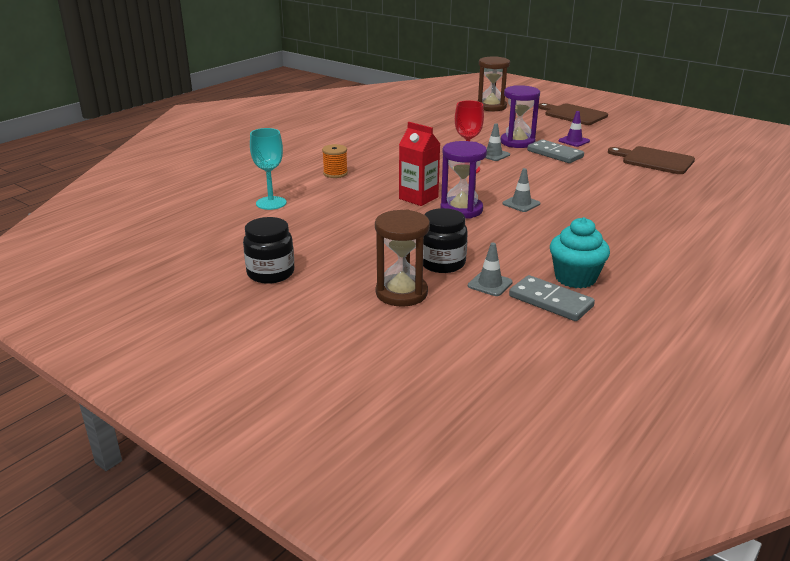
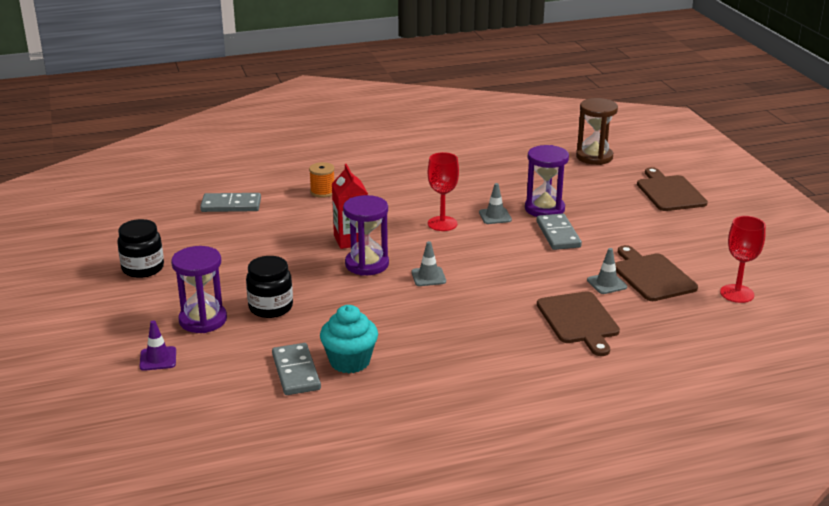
camera: 35 degrees right, 0 degrees up
(271, 203) = (231, 205): turquoise goblet -> grey domino
(401, 293) = (203, 320): brown hourglass -> purple hourglass
(490, 284) = (276, 339): grey traffic cone -> grey traffic cone (606, 283)
(574, 141) = (607, 225): purple traffic cone -> purple traffic cone (158, 359)
(666, 198) = (579, 320): none -> brown cutting board
(716, 156) = (737, 293): none -> red goblet

